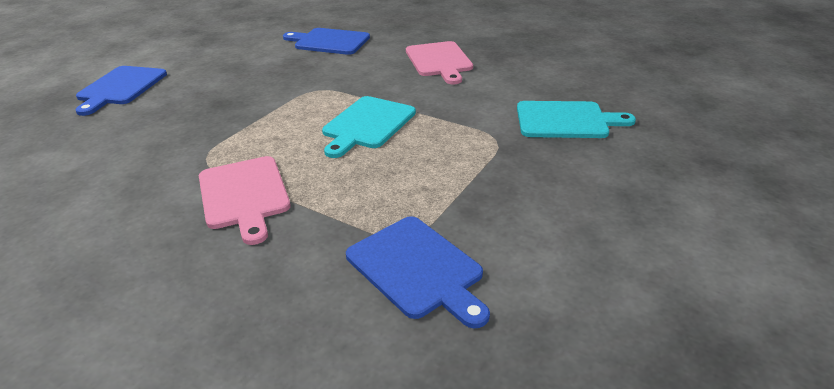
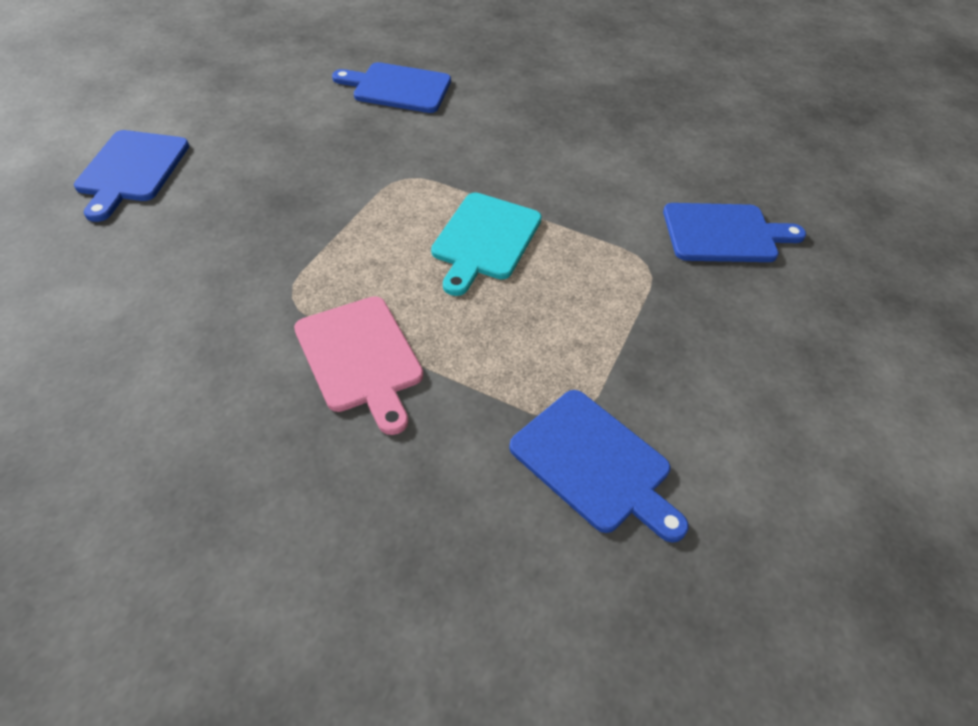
camera: 10 degrees left, 15 degrees up
(439, 61) = (552, 128): pink cutting board -> none
(566, 120) = (724, 233): turquoise cutting board -> blue cutting board

